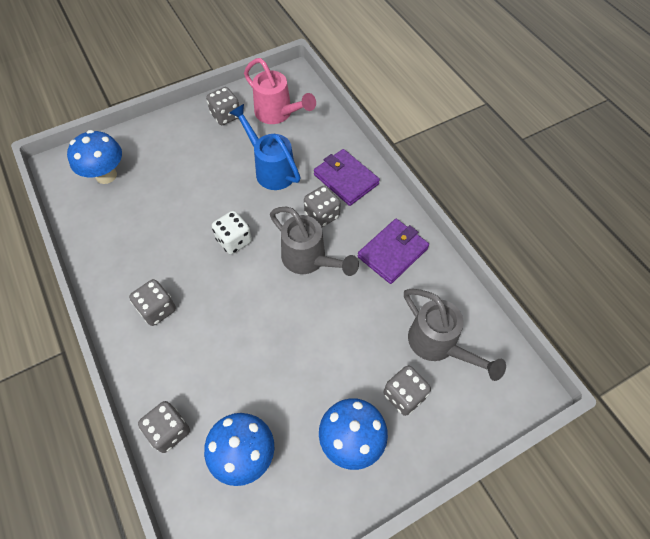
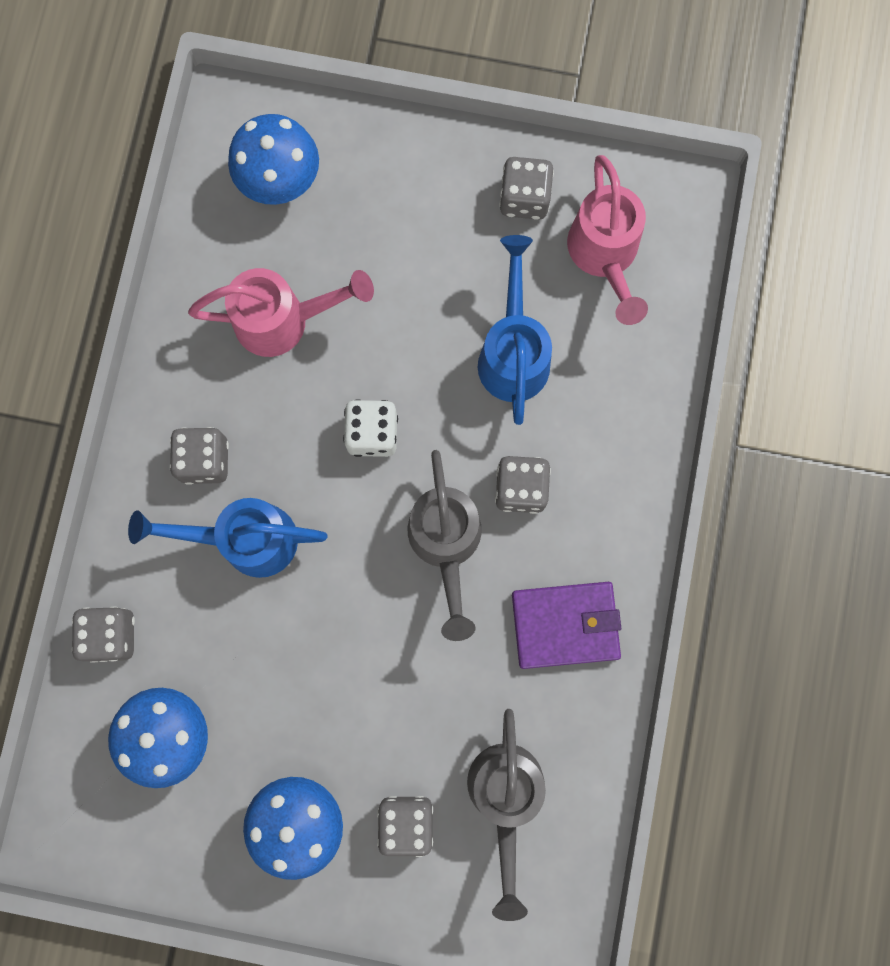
camera: 40 degrees right, 20 degrees up
(152, 225) = (284, 321): none -> pink watering can
(208, 329) = (245, 539): none -> blue watering can
(346, 179) = (605, 456): purple wallet -> none

